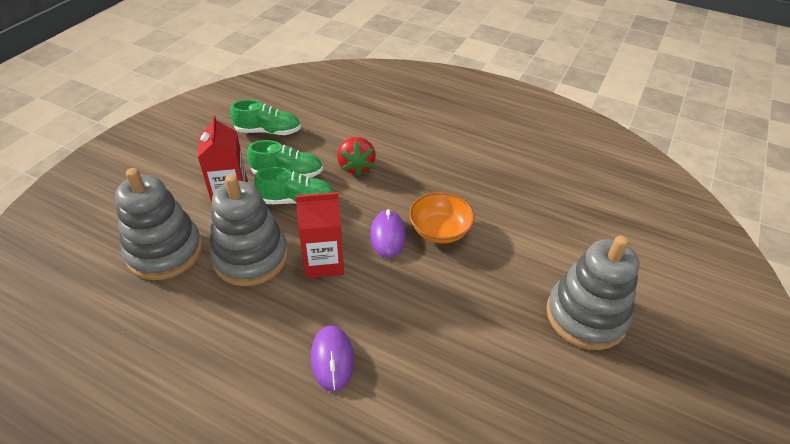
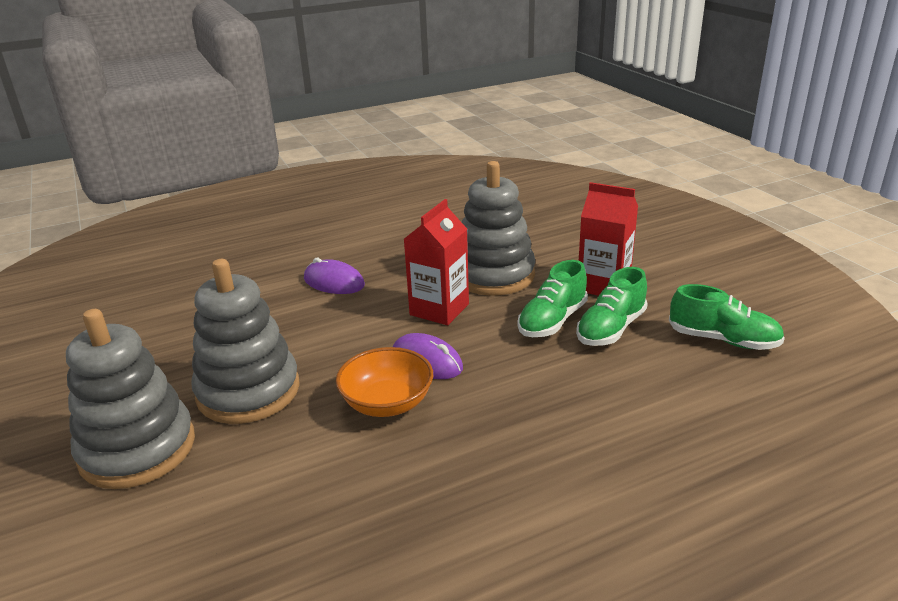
camera: 130 degrees right, 15 degrees down
(165, 251) = (548, 240): grey stacking toy -> grey stacking toy (248, 391)
(268, 131) = (723, 340): green shoe -> green shoe turned 105 degrees counterclockwise
(356, 166) = (578, 386): red strawberry -> none

